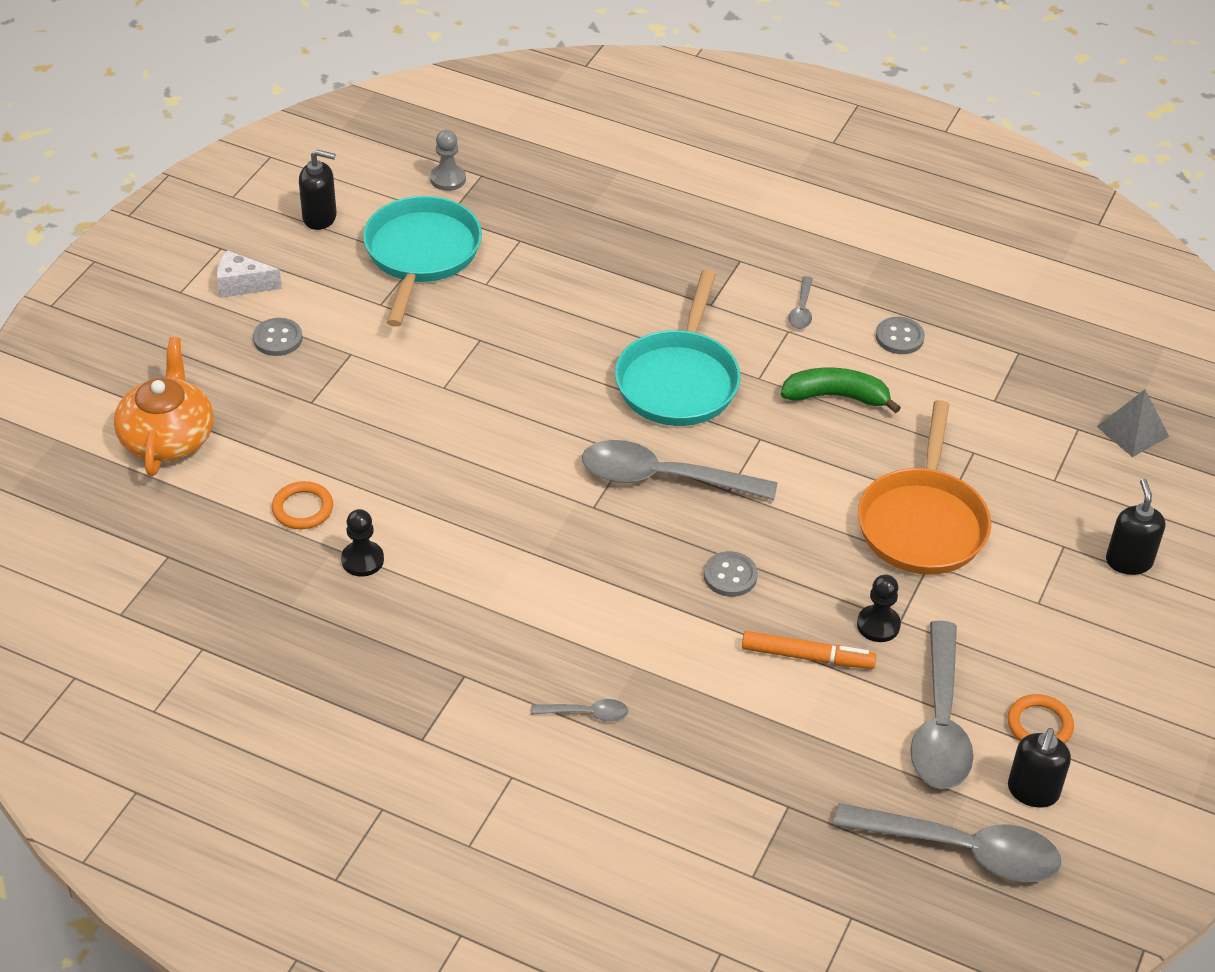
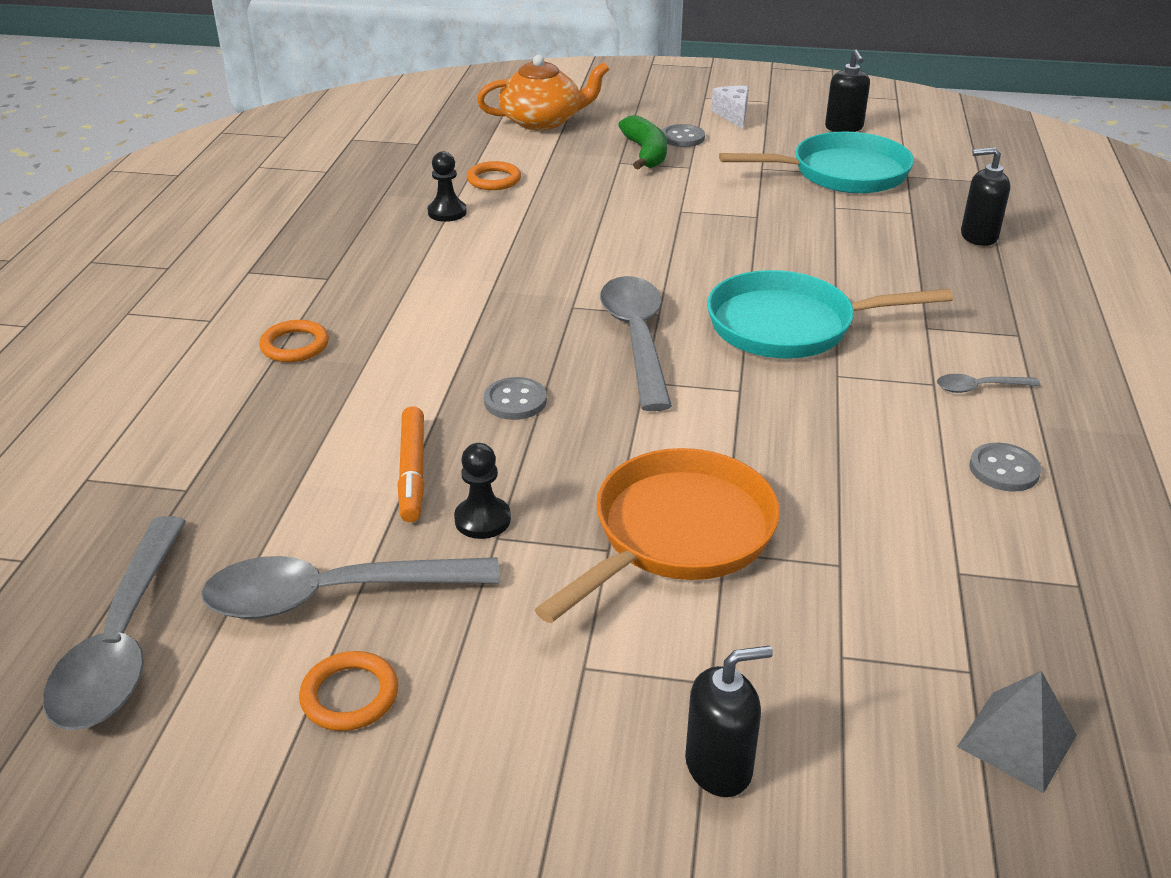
camera: 75 degrees right, 10 degrees down
(448, 179) = (957, 167): grey pawn -> none
(586, 713) = (295, 345): grey spoon -> orange ring
(836, 397) = (851, 434): green banana -> green banana (645, 153)
(922, 523) = (677, 534): orange pan -> orange pan turned 135 degrees clockwise
(1033, 791) = (227, 702): black soap dispenser -> black soap dispenser (978, 236)

